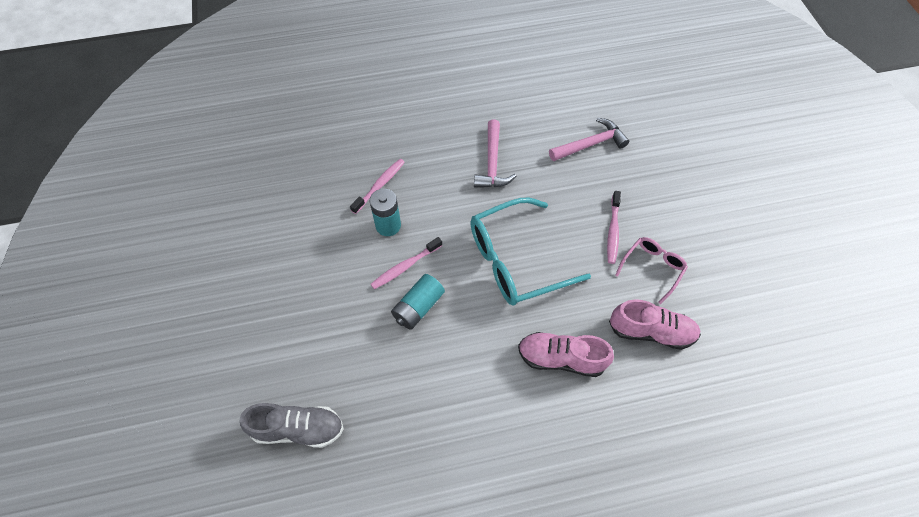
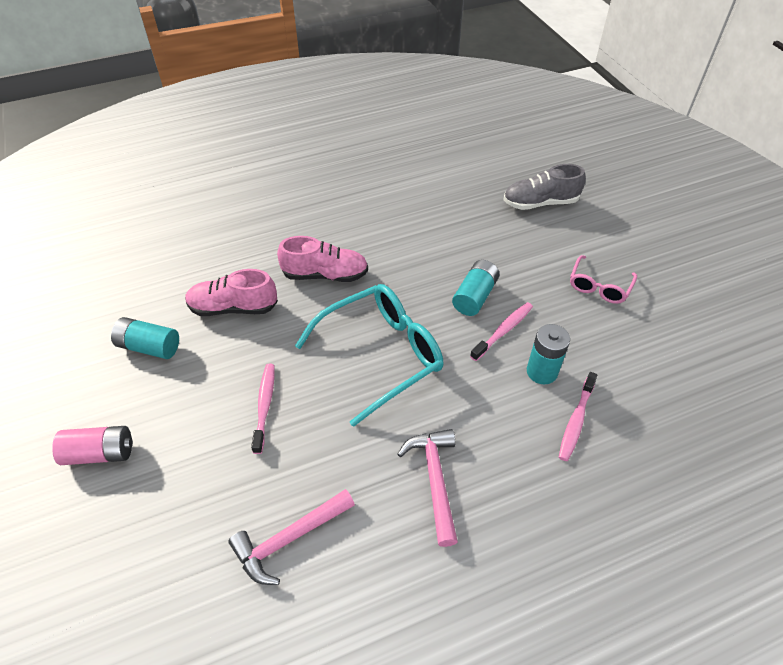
camera: 170 degrees right, 10 degrees down
(652, 269) = (222, 368): pink glasses -> pink glasses (599, 286)
(721, 300) = (149, 347): none -> turquoise battery
(732, 214) = (100, 453): none -> pink battery

